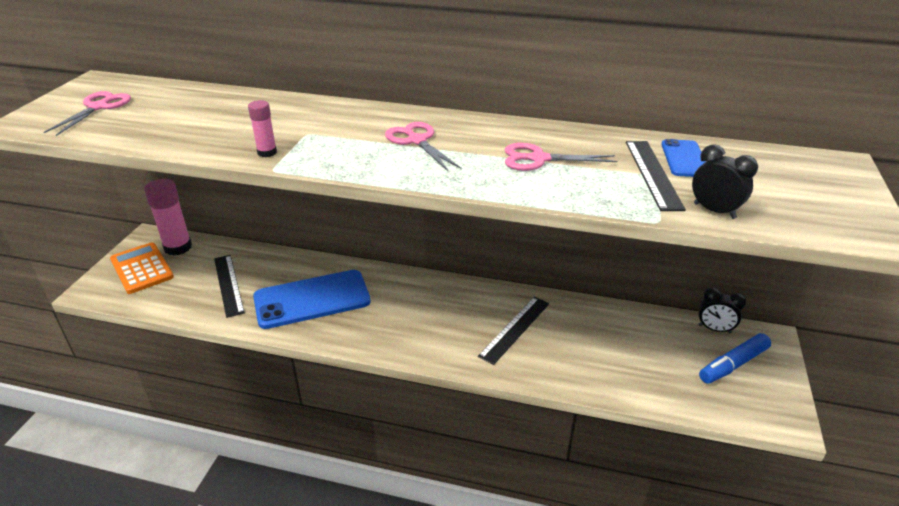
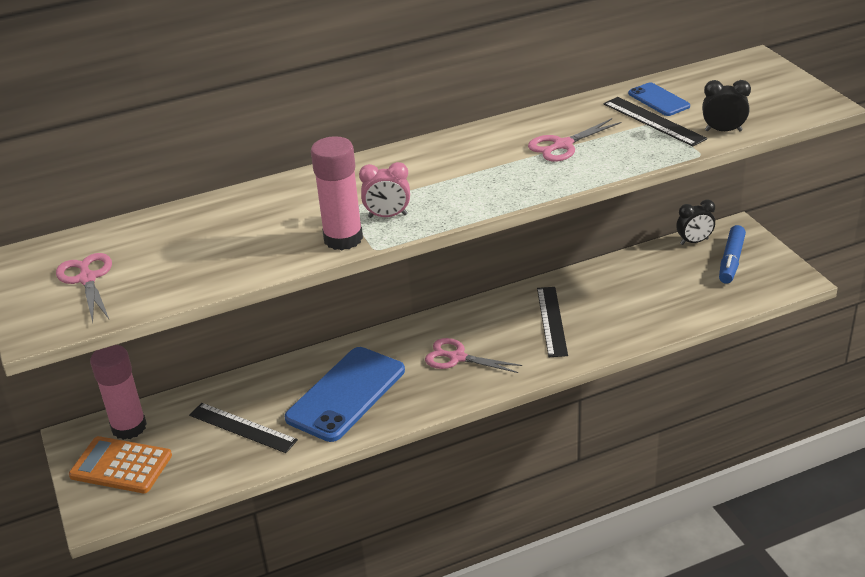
camera: 35 degrees left, 0 degrees up
(267, 152) = (343, 239): pink glue stick -> pink glue stick, size x1.96
(322, 151) = (387, 216): none -> pink clock
(417, 141) = (449, 172): pink scissors -> pink scissors (457, 357)

